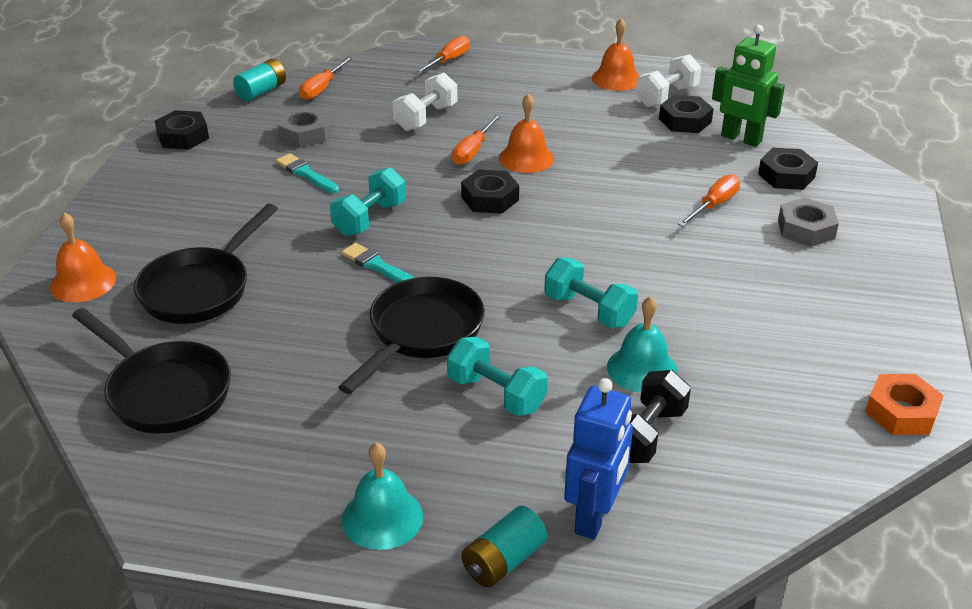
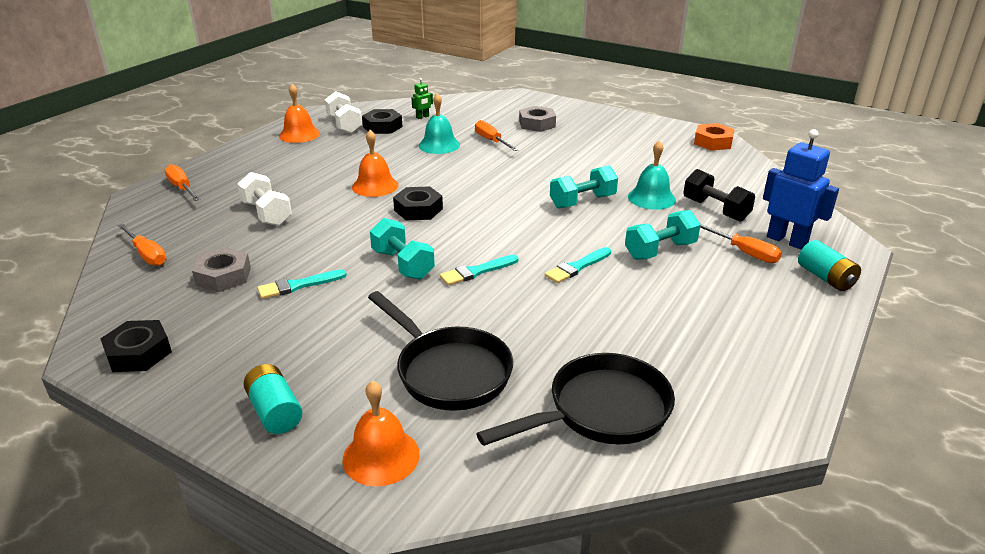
camera: 70 degrees left, 5 degrees down
(261, 91) = (105, 290): turquoise battery -> turquoise battery (275, 412)
(382, 517) = (782, 317): turquoise bell -> turquoise bell (439, 145)
(421, 333) = (577, 267): black pan -> turquoise brush
(473, 151) = (343, 204): orange screwdriver -> orange screwdriver (744, 252)
(741, 139) = (422, 117): green robot -> green robot, size x0.47
(786, 175) = (476, 115): black nut -> none

